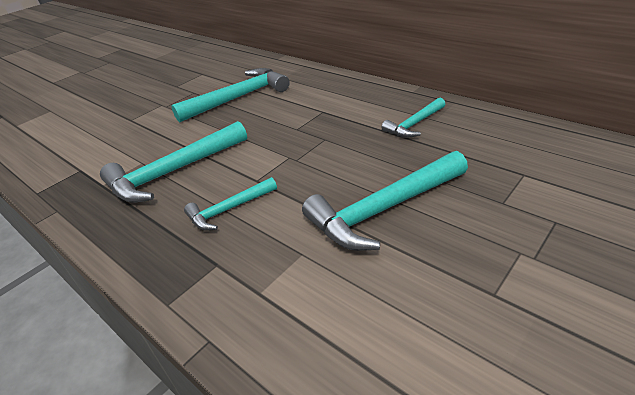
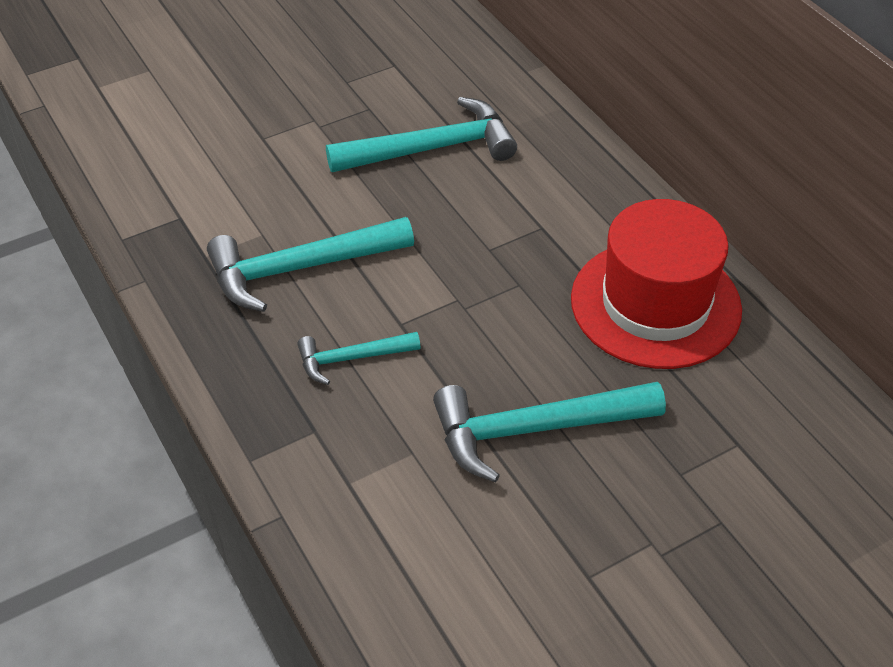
camera: 15 degrees right, 10 degrees up
(414, 124) = (655, 304): turquoise hammer -> red hat

